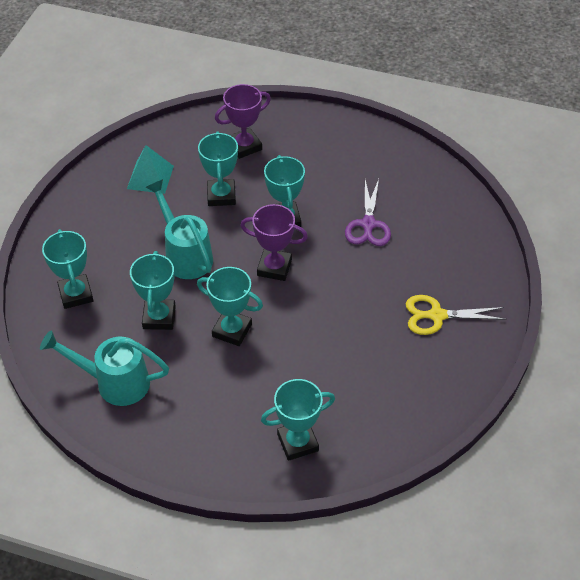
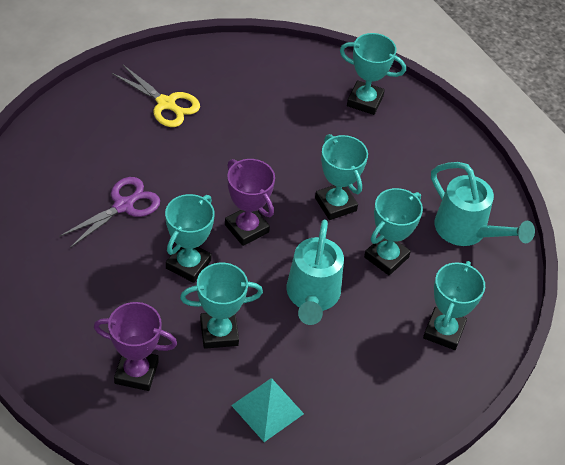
camera: 145 degrees left, 0 degrees up
(221, 195) = (219, 333): turquoise trophy -> turquoise trophy turned 45 degrees clockwise

